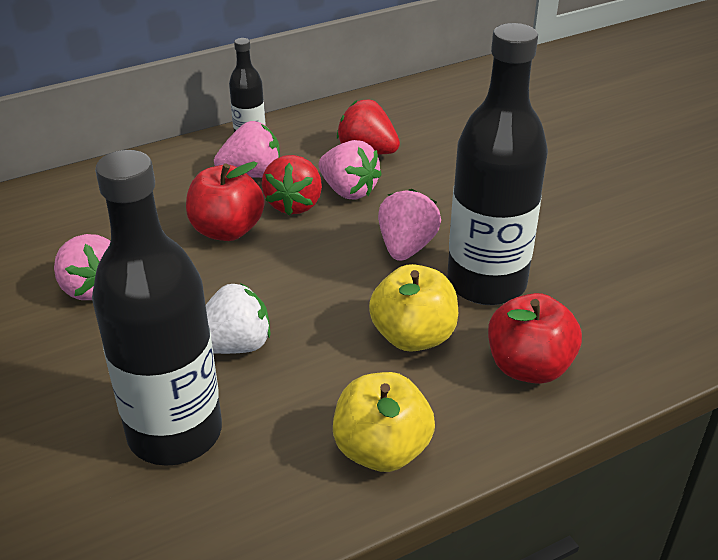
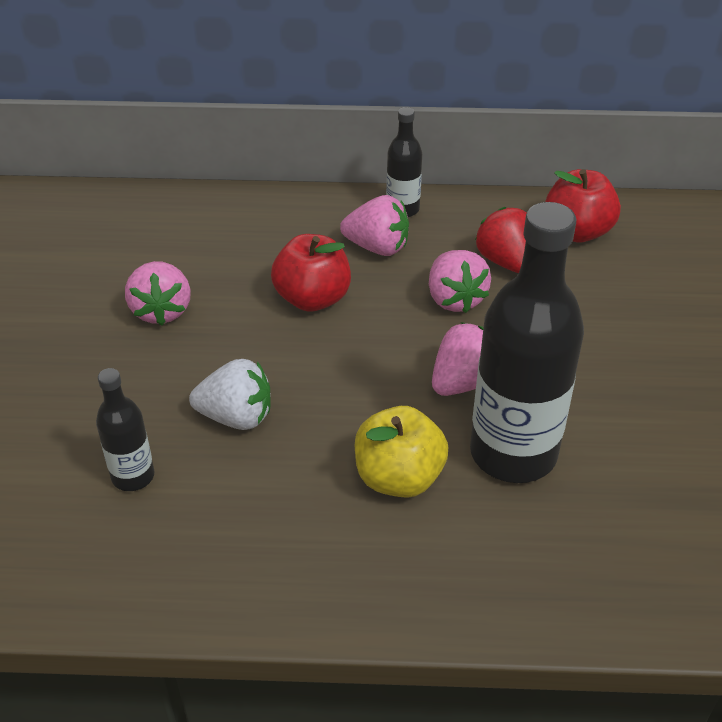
camera: 30 degrees right, 5 degrees up
(175, 433) = (133, 476): black bottle -> black bottle, size x0.48
(294, 204) = (392, 294): red strawberry -> none
(382, 450) = (286, 574): yellow apple -> none
(529, 367) = (484, 559): red apple -> red apple (577, 231)

